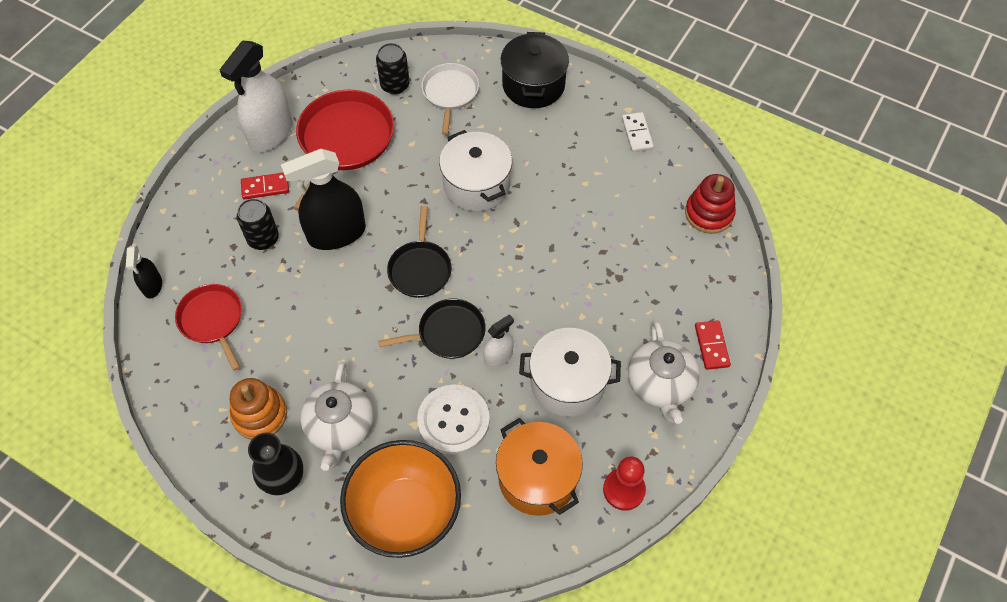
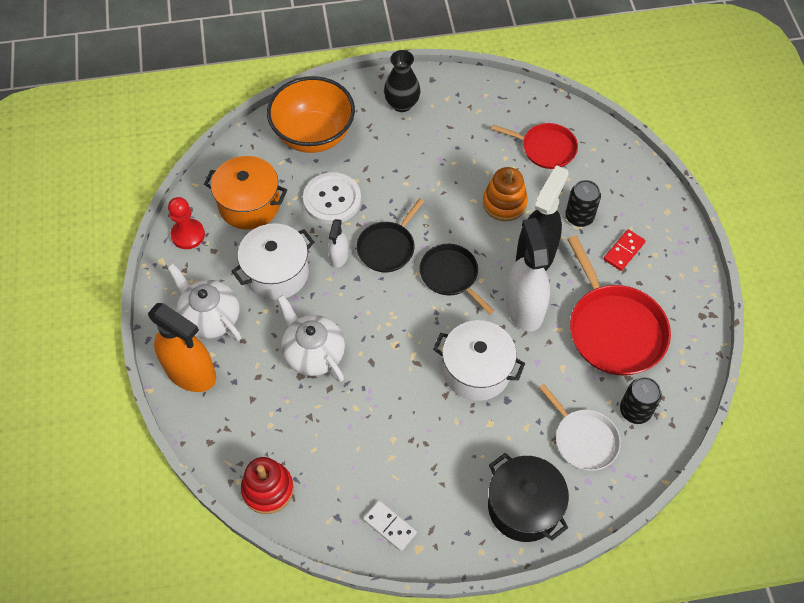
camera: 140 degrees right, 0 degrees up
(152, 285) = (608, 140): black spray bottle -> none
(260, 415) = (453, 123): orange stacking toy -> orange stacking toy (504, 203)
(271, 133) = (674, 293): white spray bottle -> white spray bottle (524, 308)
(340, 427) = (398, 149): white teapot -> white teapot (313, 352)
(712, 346) = (190, 372): red domino -> orange spray bottle

